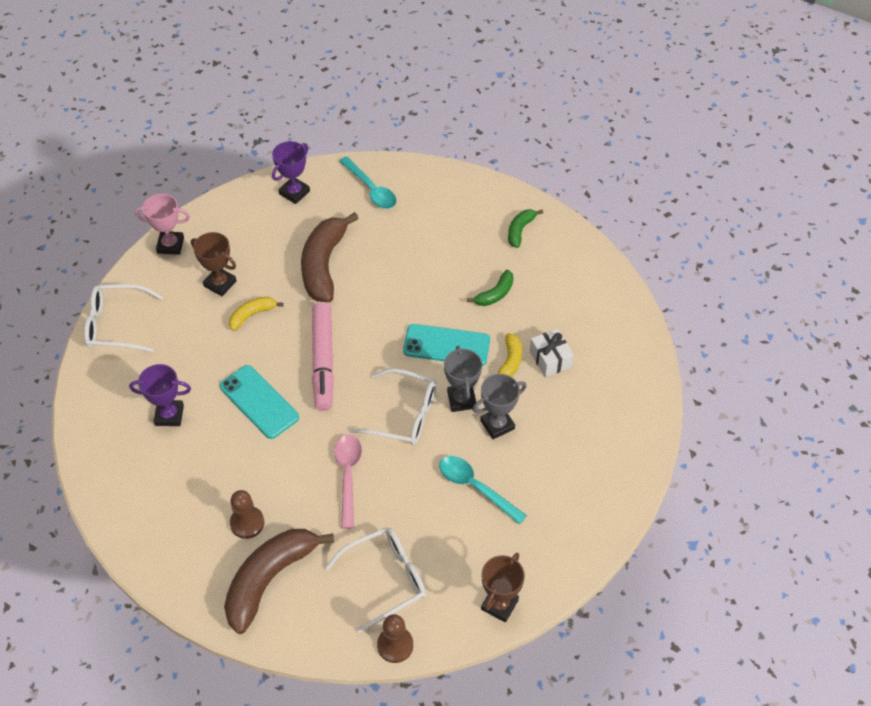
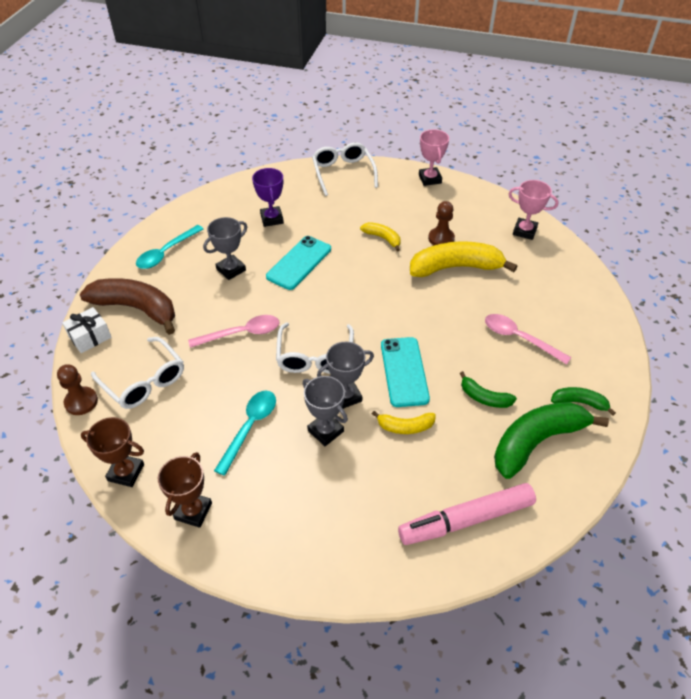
camera: 75 degrees right, 5 degrees down
(220, 284) = (405, 213): brown trophy -> brown trophy (193, 511)
(242, 472) = (231, 269): none -> grey trophy
(247, 523) = (185, 284): brown pawn -> brown pawn (441, 238)
(294, 192) = (524, 231): purple trophy -> pink trophy
(323, 361) = (353, 291): pink marker -> pink marker (466, 519)
(324, 265) = (455, 267): brown banana -> yellow banana
(371, 189) = (560, 278): turquoise spoon -> turquoise spoon (166, 252)
(435, 246) = (519, 338): none -> pink spoon
(550, 359) = (422, 462): white gift -> white gift (90, 337)
(551, 273) = (536, 441): none -> green banana

